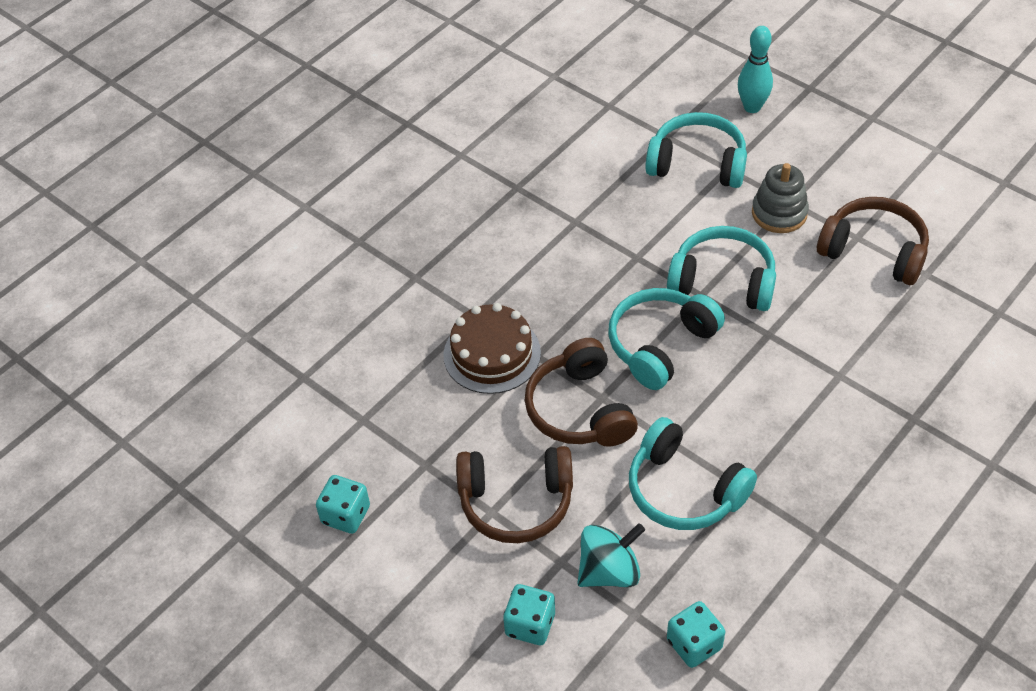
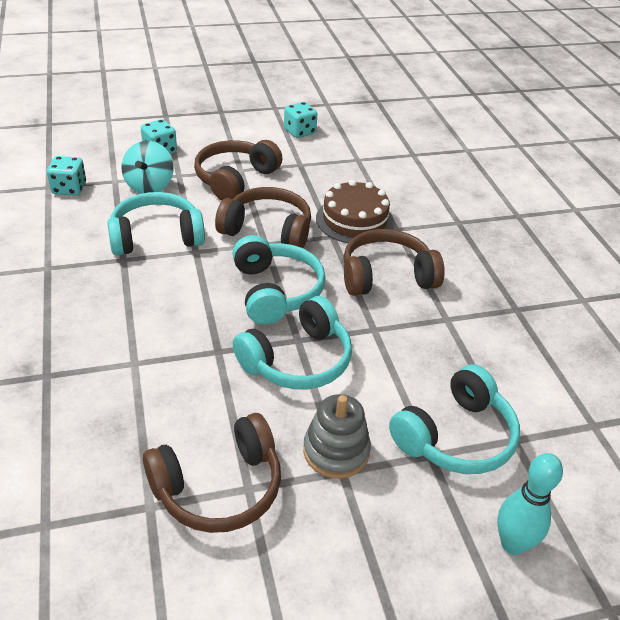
camera: 120 degrees right, 10 degrees down
(558, 285) = (386, 276): none -> brown headphones

